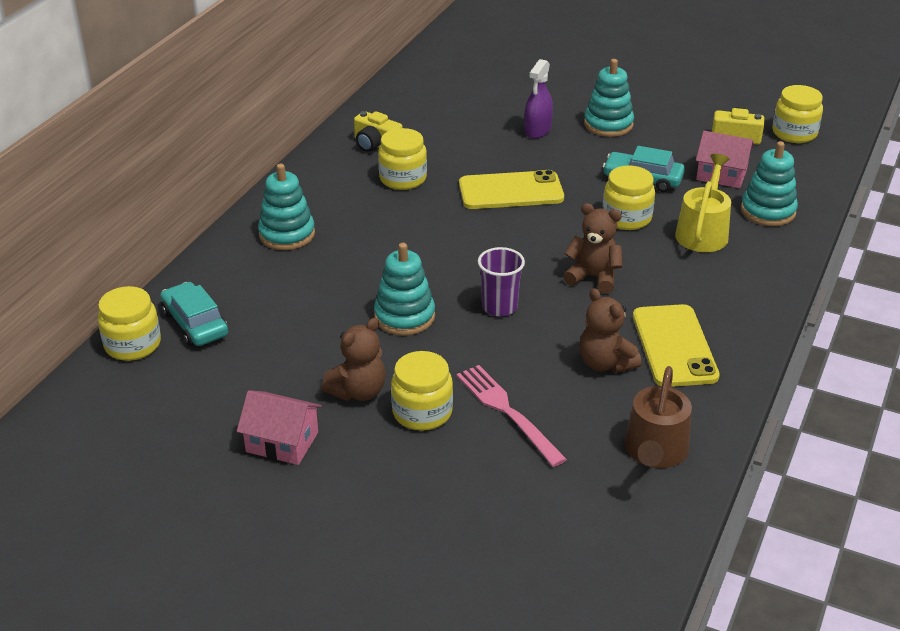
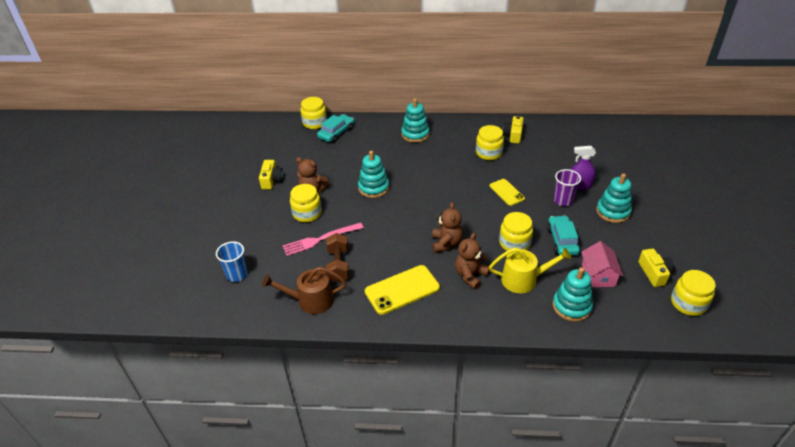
camera: 70 degrees right, 5 degrees up
(282, 442) = (271, 180): pink house -> yellow camera
(499, 307) = (399, 216): purple cup -> purple cup (563, 201)
(506, 411) = (319, 240): pink fork -> pink fork turned 150 degrees counterclockwise
(511, 191) = (506, 192): yellow phone -> yellow phone, size x0.61
(543, 538) = (237, 274): none -> blue cup
(585, 402) = (338, 265): none -> brown dumbbell
(605, 363) = (373, 266): brown teddy bear -> brown teddy bear (470, 276)

